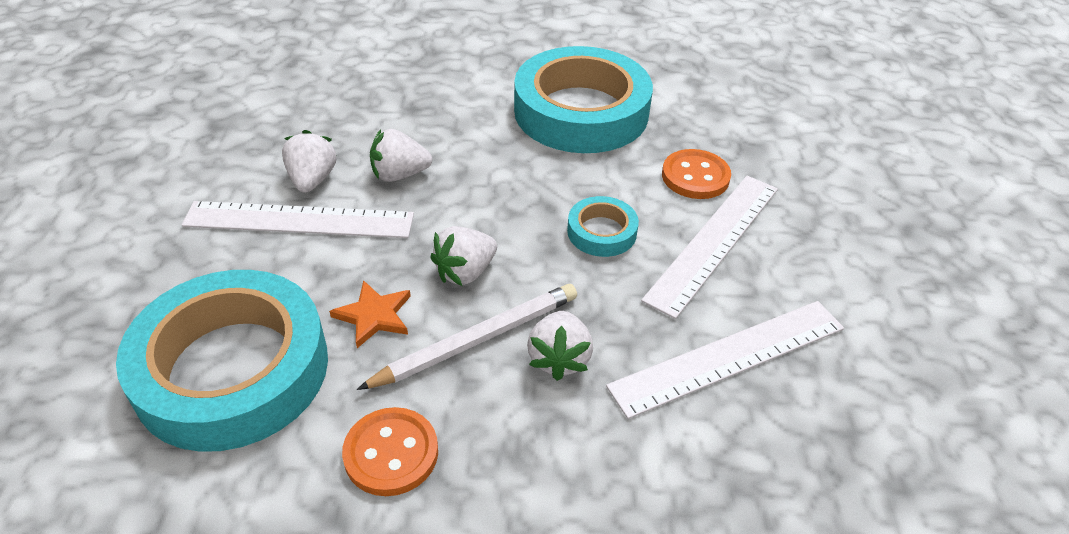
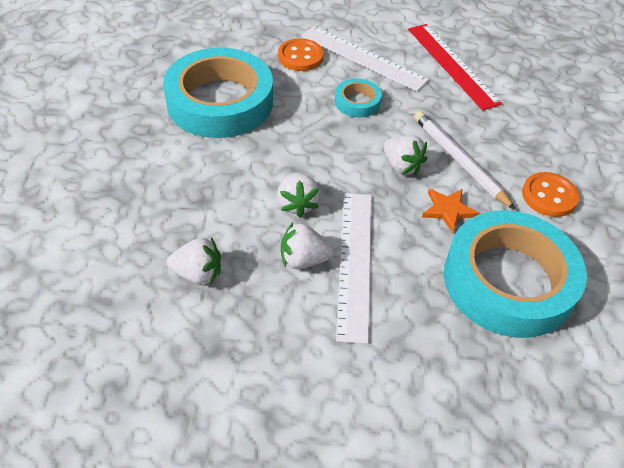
camera: 90 degrees left, 5 degrees up
(559, 358) = (466, 127): white strawberry -> white strawberry (198, 274)
(728, 356) = (452, 65): white ruler -> red ruler

